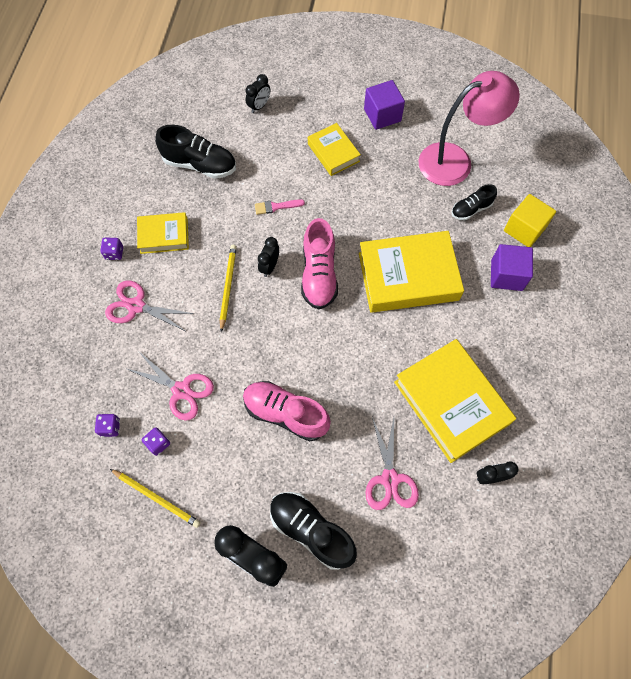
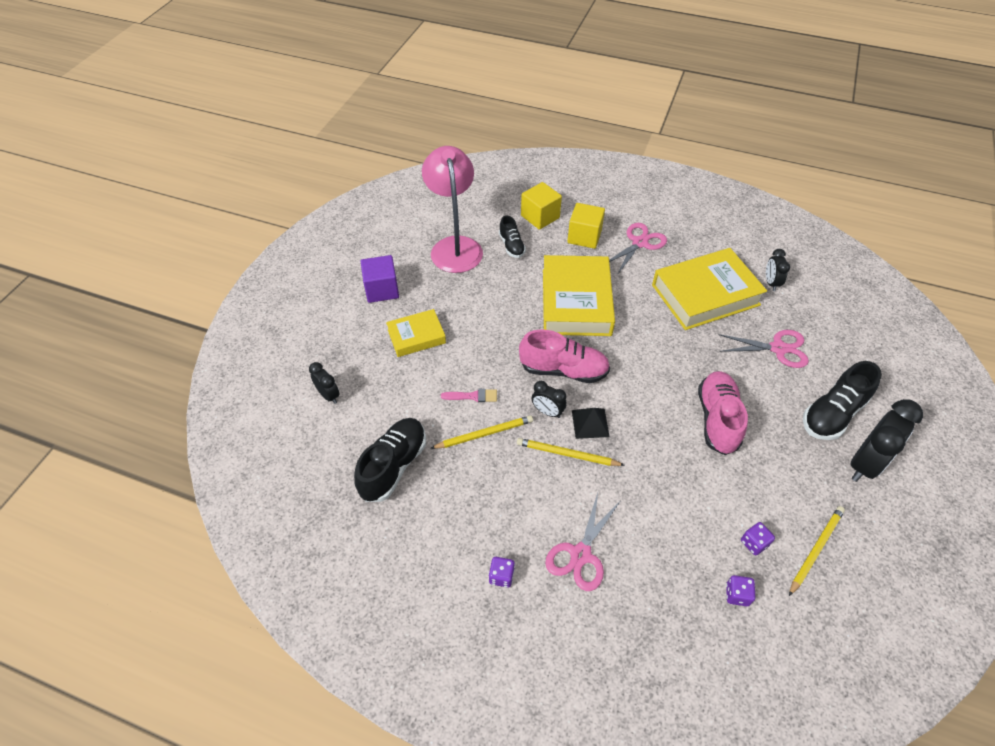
camera: 80 degrees left, 15 degrees down
(164, 236) = (487, 515): yellow book -> none
(181, 390) = (691, 513): pink scissors -> pink scissors (640, 243)
(239, 221) = (484, 434): none -> yellow pencil
(263, 302) = (590, 423): none -> black pyramid
(276, 207) = (473, 396): pink brush -> pink brush turned 90 degrees counterclockwise
(285, 414) = (717, 419): pink shoe -> pink shoe turned 150 degrees clockwise
(506, 275) = (584, 236): purple cube -> yellow cube

